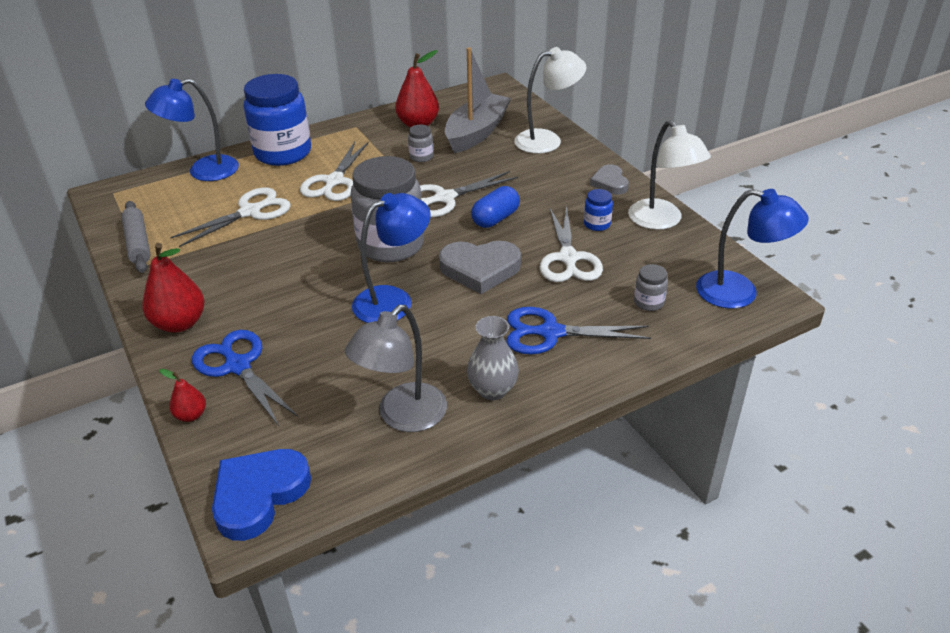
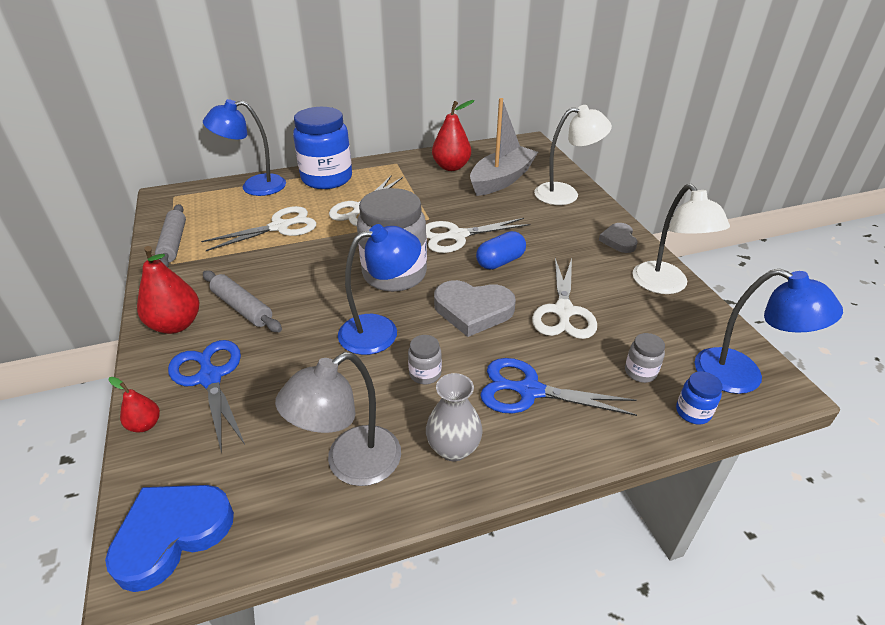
camera: 10 degrees right, 0 degrees up
(243, 298) = (242, 308): none -> grey rolling pin
(421, 157) = (446, 195): grey jar -> grey jar (425, 374)
(597, 224) = (599, 280): blue jar -> blue jar (693, 412)

